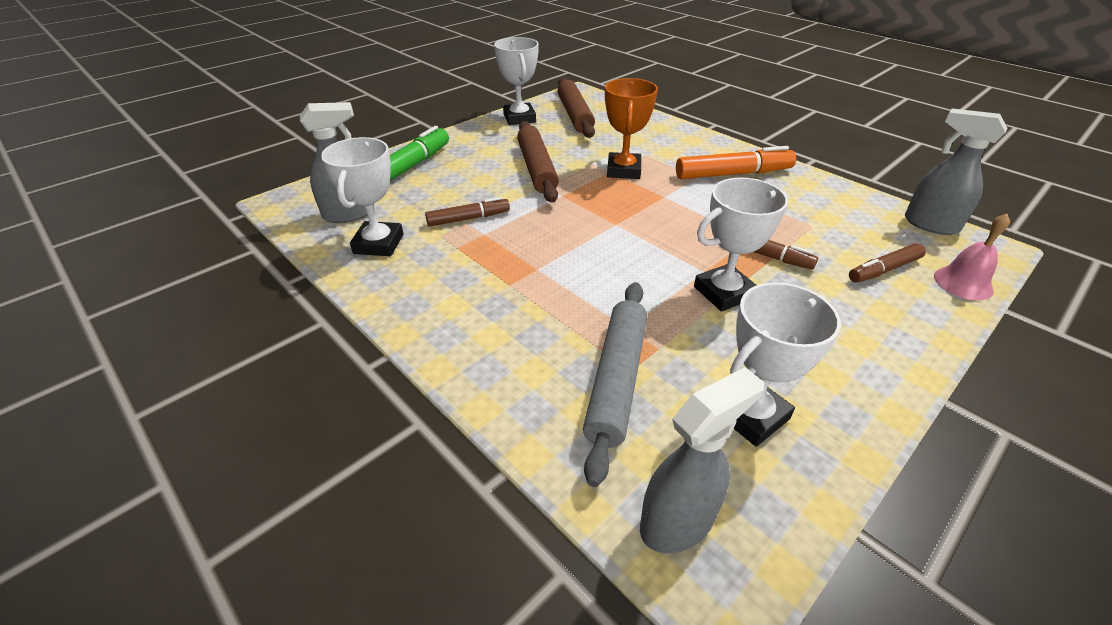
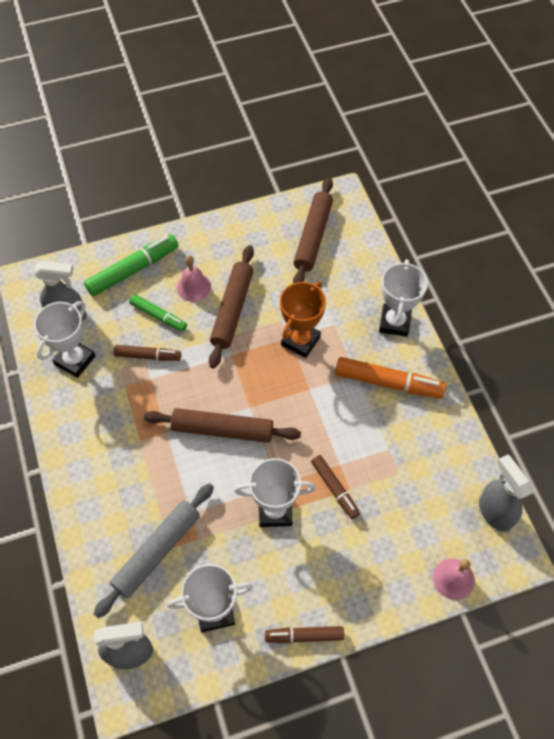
camera: 25 degrees right, 20 degrees up
(459, 190) = (158, 316): none -> green marker
(483, 164) = (193, 287): none -> pink bell
(519, 118) = (260, 224): white trophy -> white trophy (394, 322)
(602, 248) = (223, 430): none -> brown rolling pin
(884, 270) = (408, 541): brown marker -> brown marker (304, 636)

